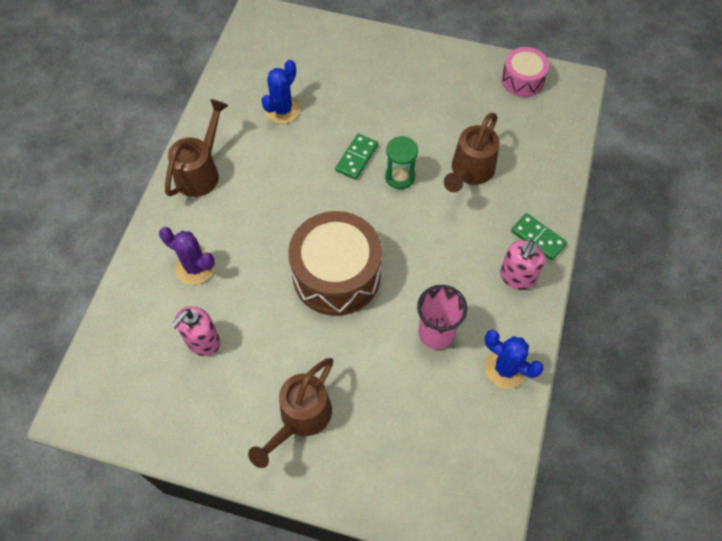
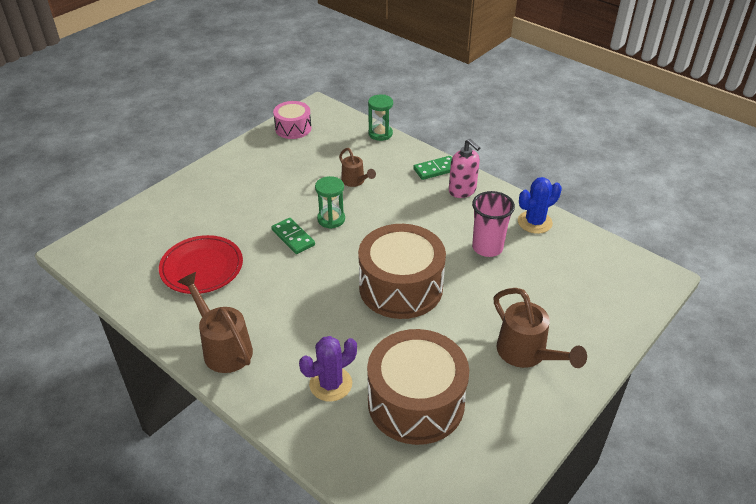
camera: 65 degrees left, 20 degrees down
(202, 341) = (416, 402): pink soap dispenser -> brown drum
(282, 110) = (202, 267): blue cactus -> red plate
(470, 172) = (355, 181): brown watering can -> brown watering can, size x0.61
(567, 160) = (380, 134): none -> green hourglass

